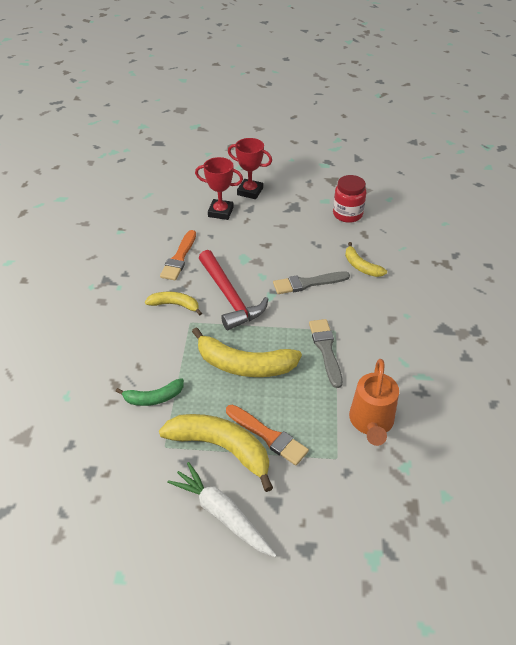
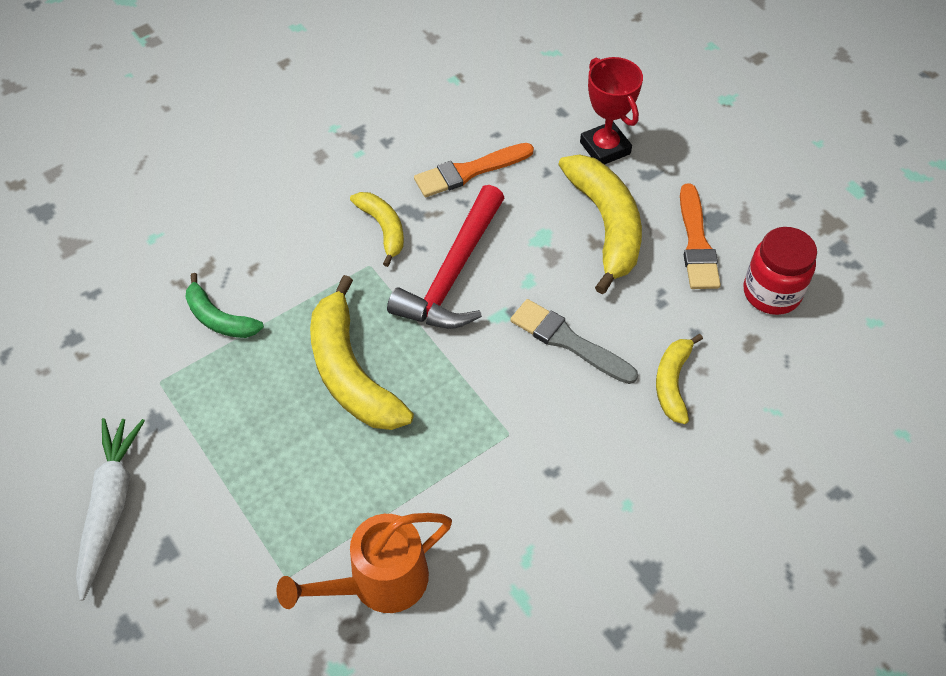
camera: 50 degrees right, 10 degrees up
(221, 448) = (201, 439): yellow banana -> yellow banana (606, 225)
(250, 191) = (685, 148): red trophy -> none
(268, 436) = (259, 477): orange brush -> orange brush (696, 243)
(326, 349) = (462, 445): grey brush -> none

